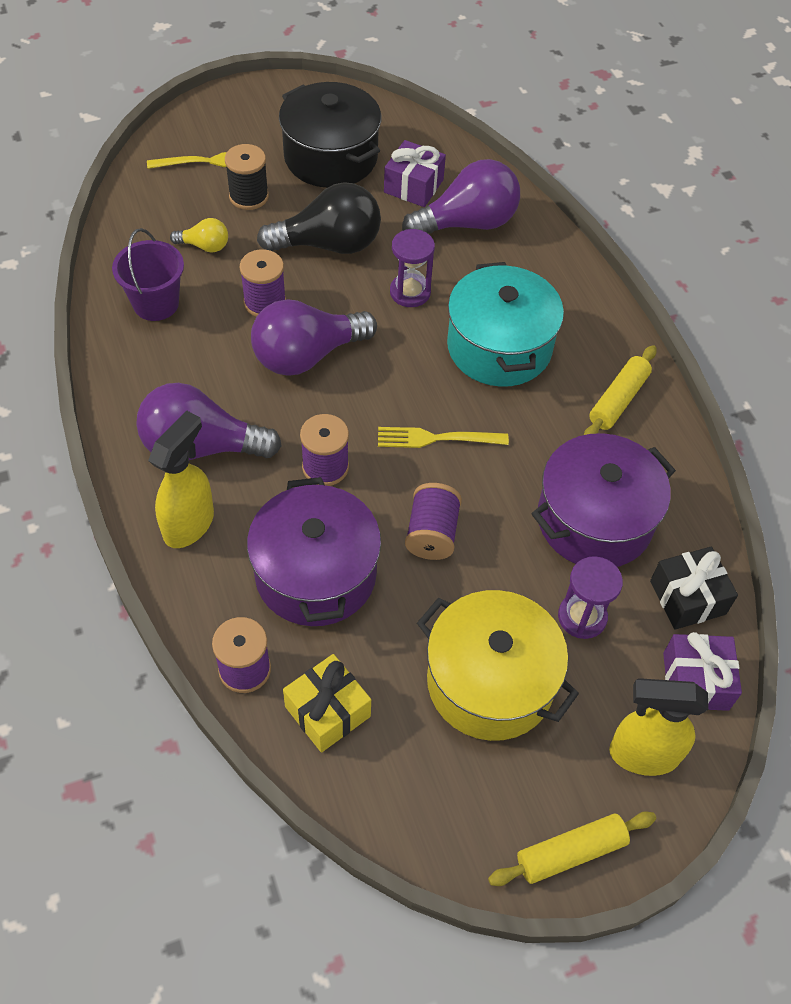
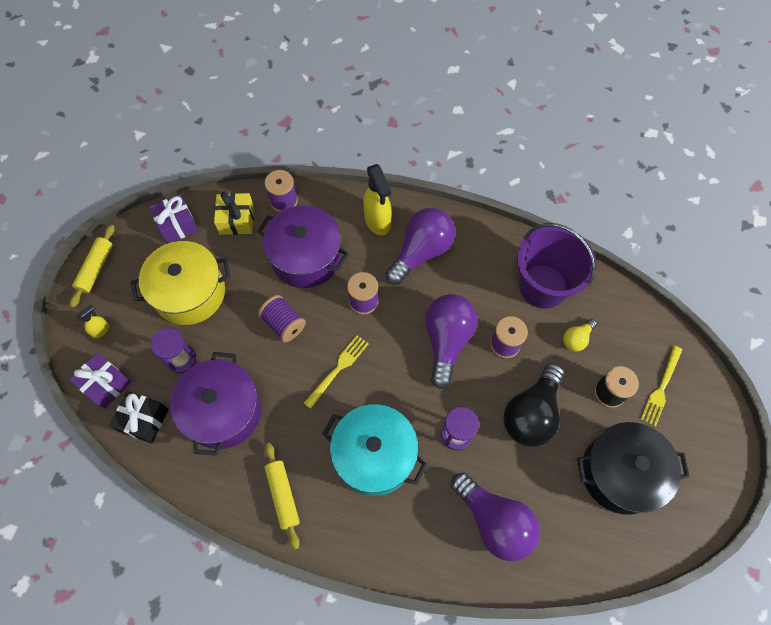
camera: 130 degrees right, 10 degrees up
(156, 303) = (543, 286): purple bucket -> purple bucket, size x1.55
(413, 186) = (555, 511): purple gift -> purple gift (177, 225)
(467, 223) = (494, 521): purple light bulb -> purple light bulb turned 60 degrees counterclockwise
(642, 754) = (101, 330): yellow spray bottle -> yellow spray bottle, size x0.50

